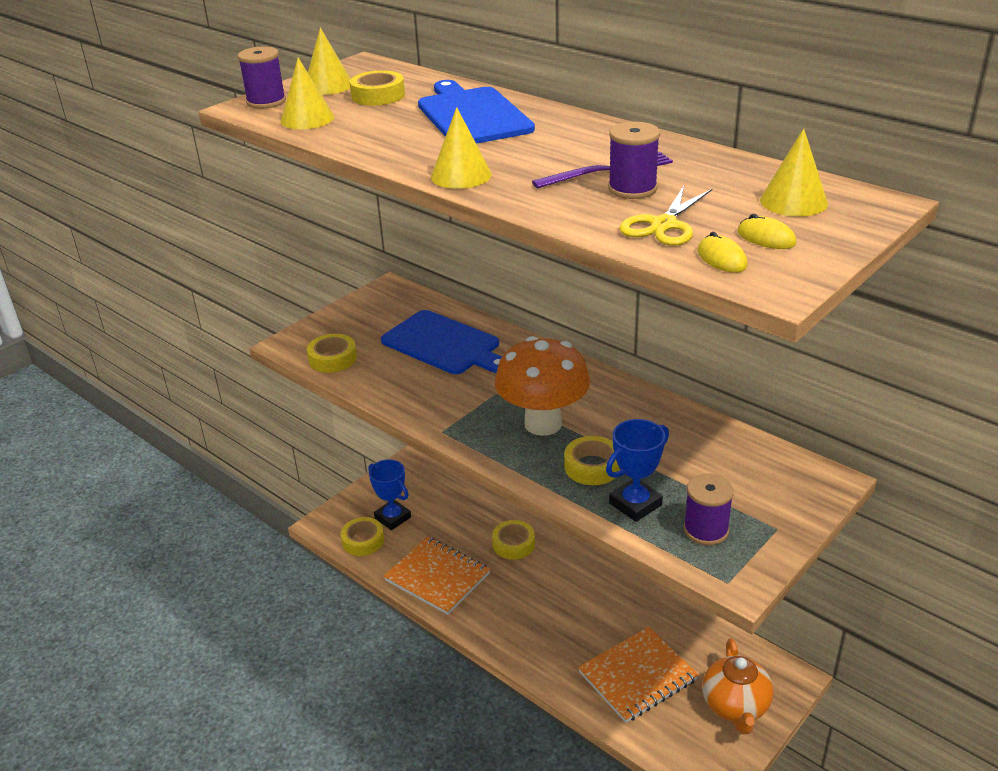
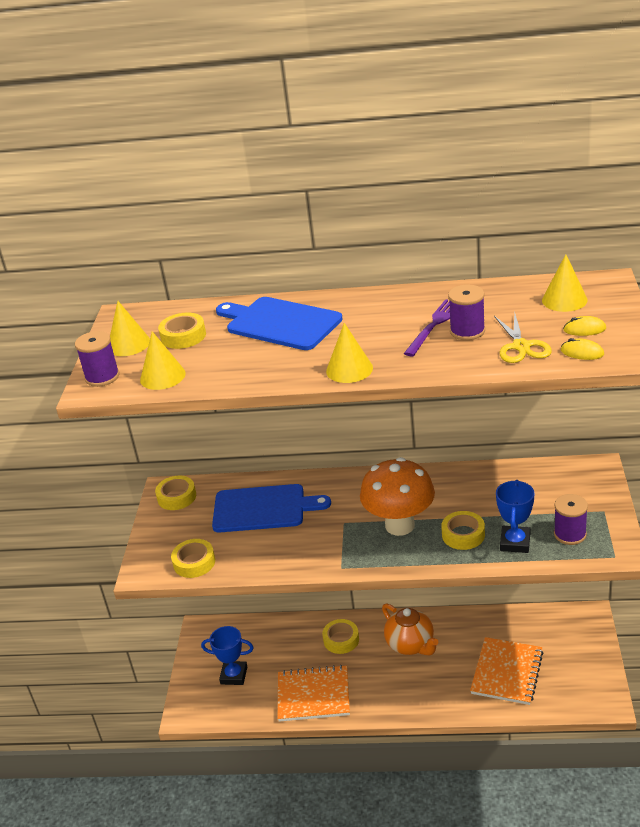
camera: 35 degrees left, 0 degrees up
(363, 541) = (230, 705): yellow tape -> yellow tape (177, 497)
(735, 706) = (577, 652): orange teapot -> orange teapot (411, 644)

